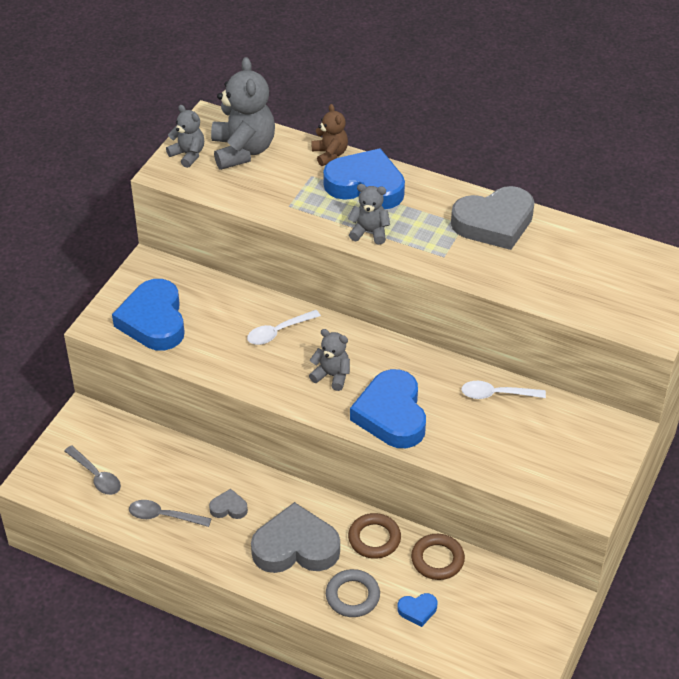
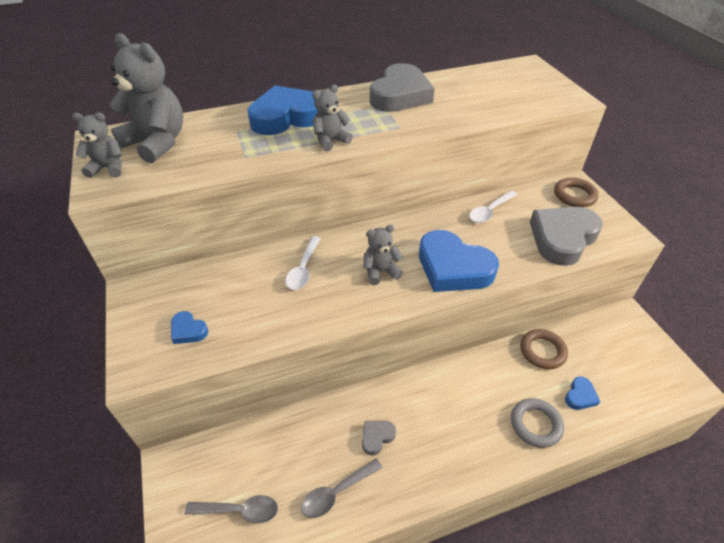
camera: 45 degrees left, 0 degrees up
(153, 321) = (188, 330): blue heart -> blue heart, size x0.44
(295, 547) = (457, 423): grey heart -> grey heart (562, 238)
(330, 154) = (233, 113): brown teddy bear -> none
(374, 539) = (493, 371): brown ring -> brown ring (574, 195)

